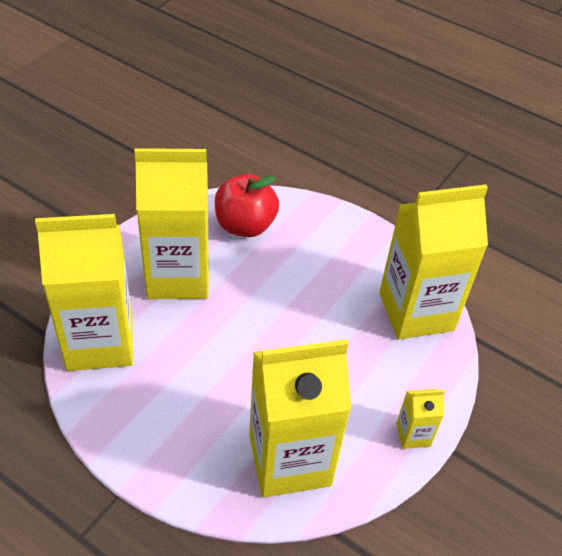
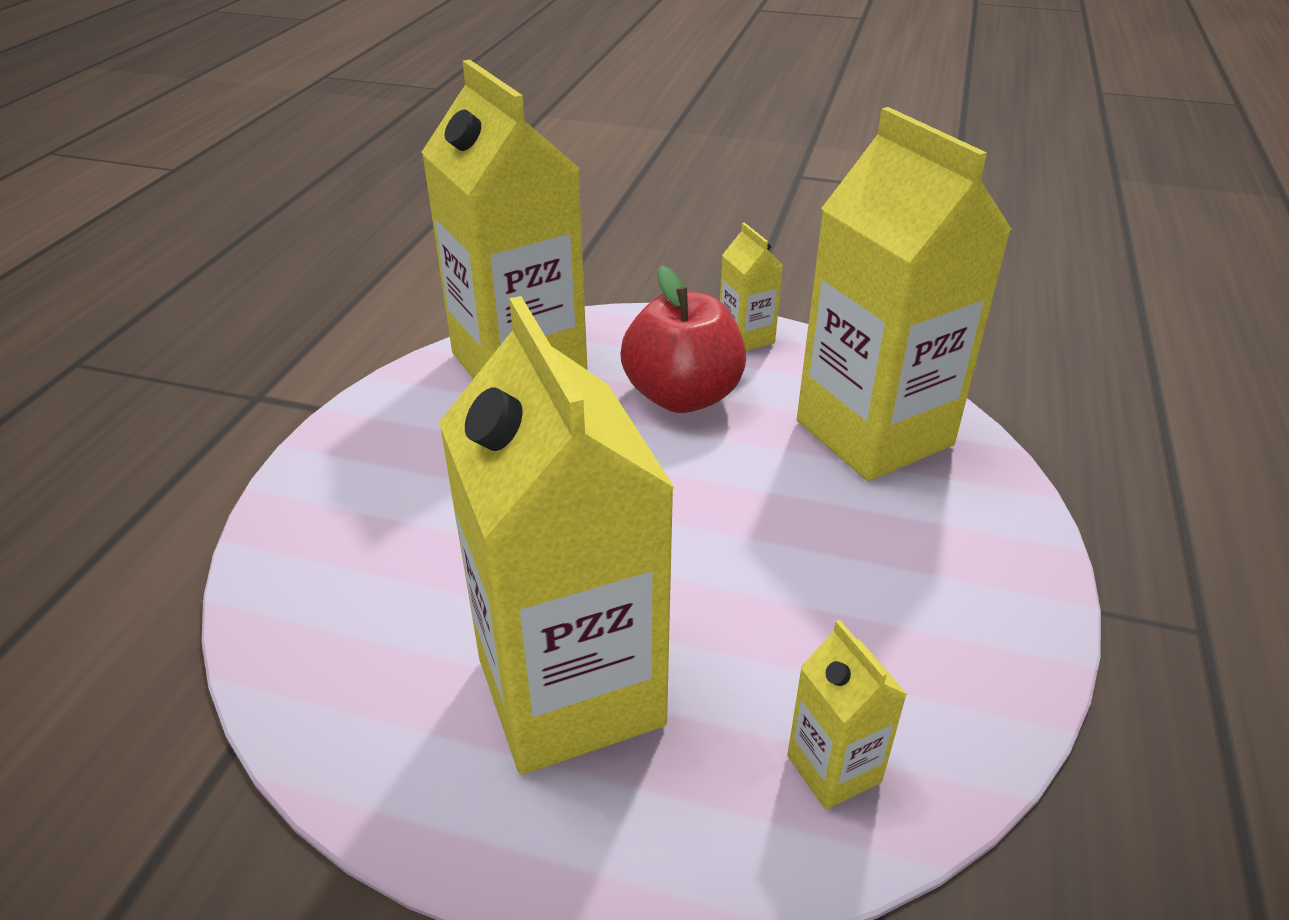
camera: 105 degrees left, 10 degrees down
(100, 342) = (834, 769): yellow carton -> yellow carton, size x0.43
(245, 225) = (364, 620): red apple -> red apple (682, 396)

